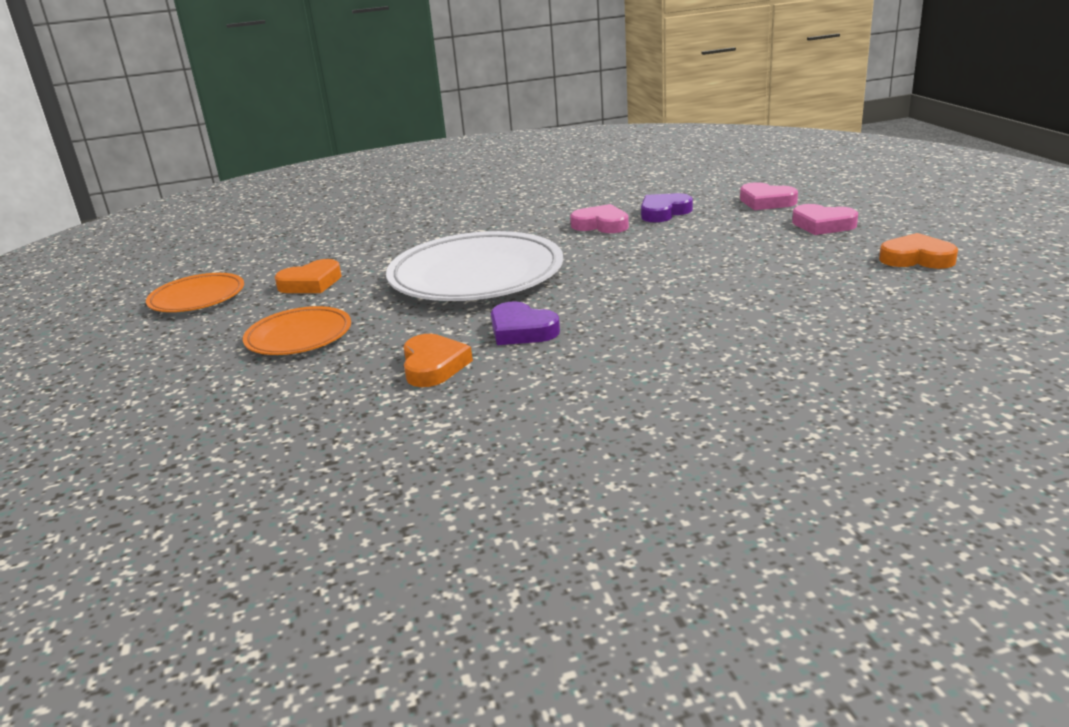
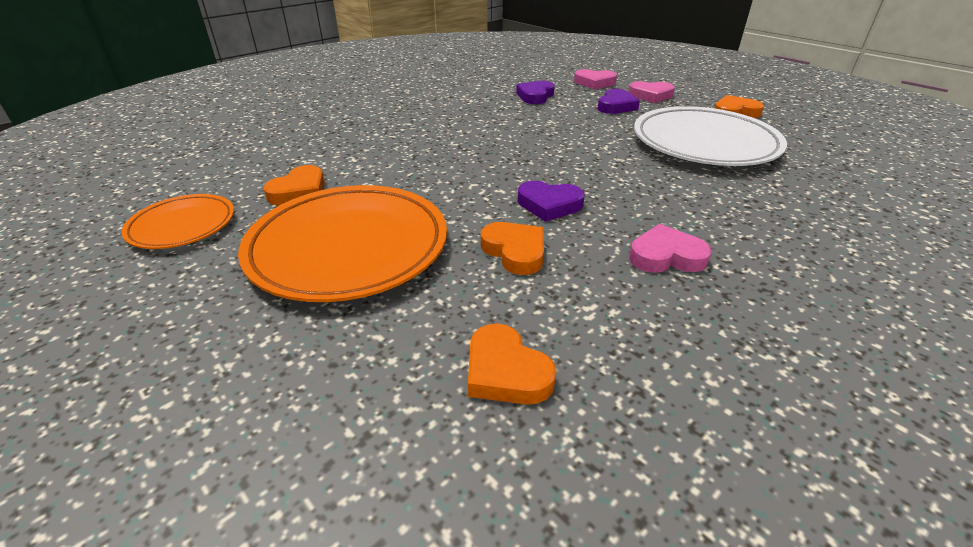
camera: 30 degrees left, 10 degrees up
(299, 337) = (349, 247): orange plate -> orange plate, size x1.86
(310, 452) = (505, 372): none -> orange heart
(476, 276) = (452, 163): white plate -> white plate (704, 143)
(601, 225) = (501, 110): pink heart -> pink heart (666, 256)
(752, 234) = (616, 106): none -> purple heart

